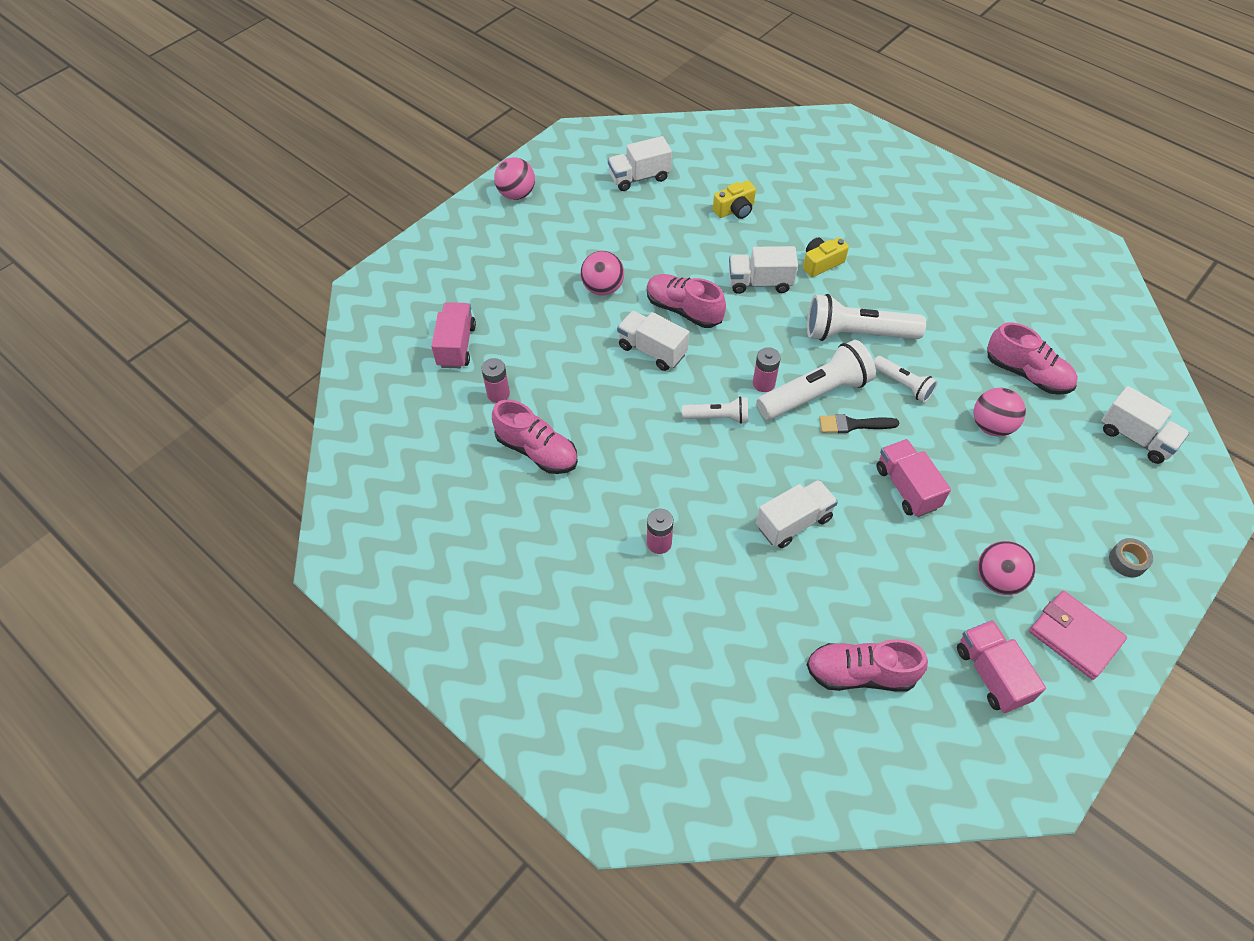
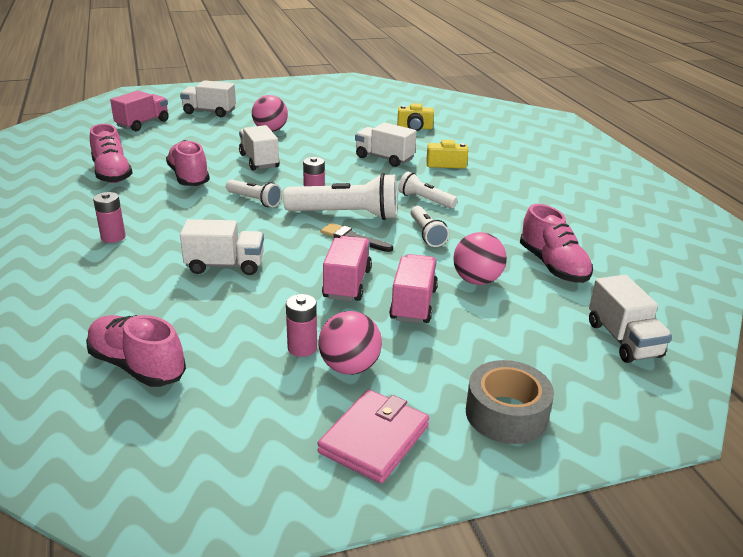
camera: 30 degrees right, 25 degrees down
(498, 394) = (132, 146): pink battery -> pink battery (302, 348)
(516, 194) = (278, 87): pink ball -> none
(639, 177) = (367, 101): white truck -> white truck (209, 112)
(684, 310) = (310, 153): pink shoe -> pink shoe (189, 177)
(857, 334) = (425, 200): white flashlight -> white flashlight, size x0.56
(991, 674) = (250, 423): pink truck -> pink truck (413, 304)
(1075, 636) = (374, 439): pink wallet -> pink wallet turned 45 degrees clockwise
(1127, 561) = (506, 414): grey tape -> grey tape, size x1.79

